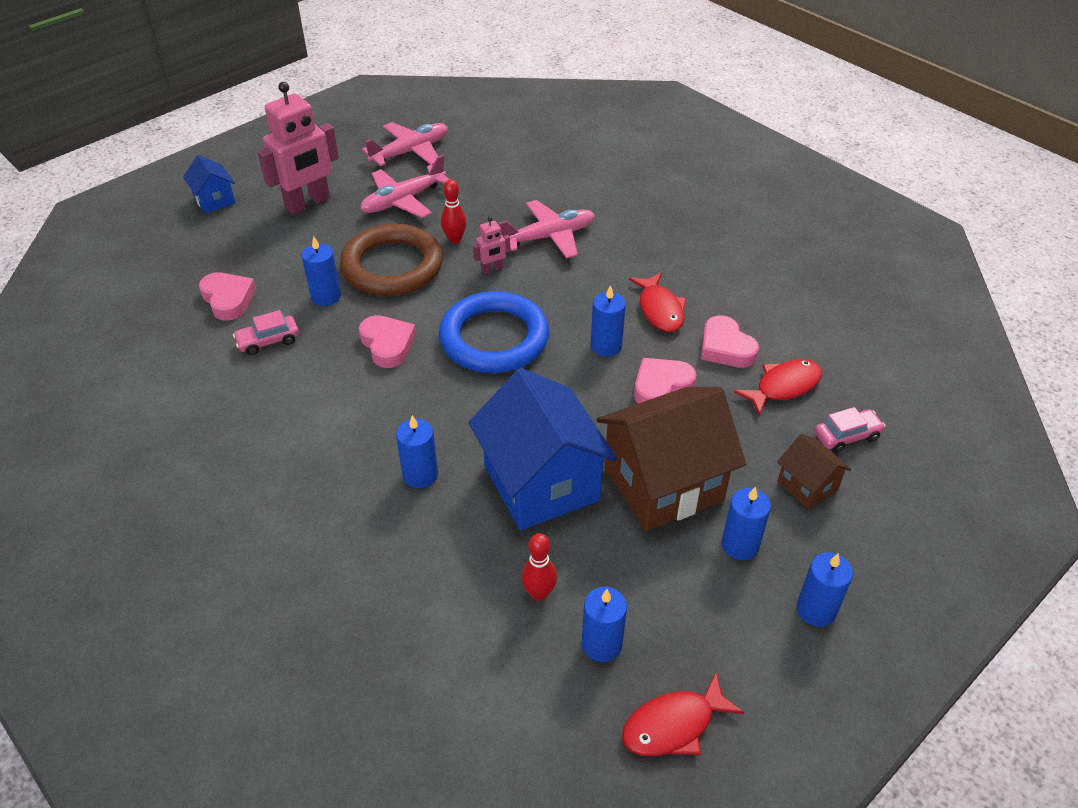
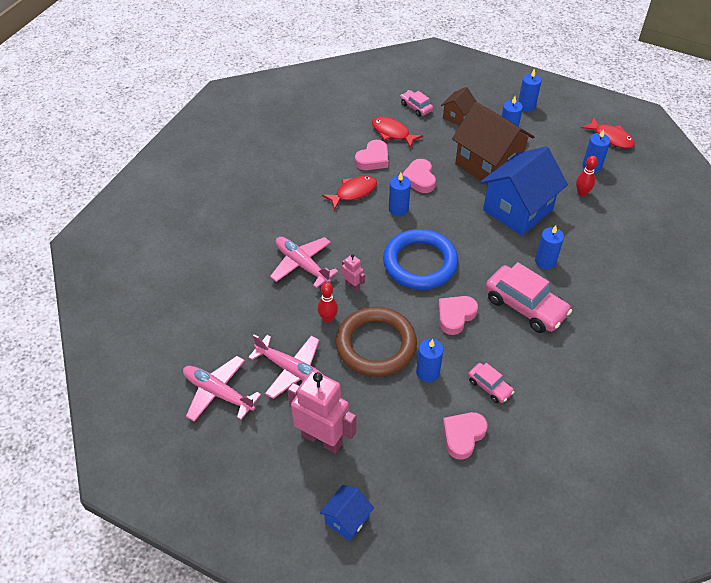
camera: 110 degrees left, 5 degrees up
(357, 419) = (525, 306): none -> pink car
(661, 386) = (419, 179): pink heart -> pink heart turned 45 degrees clockwise

